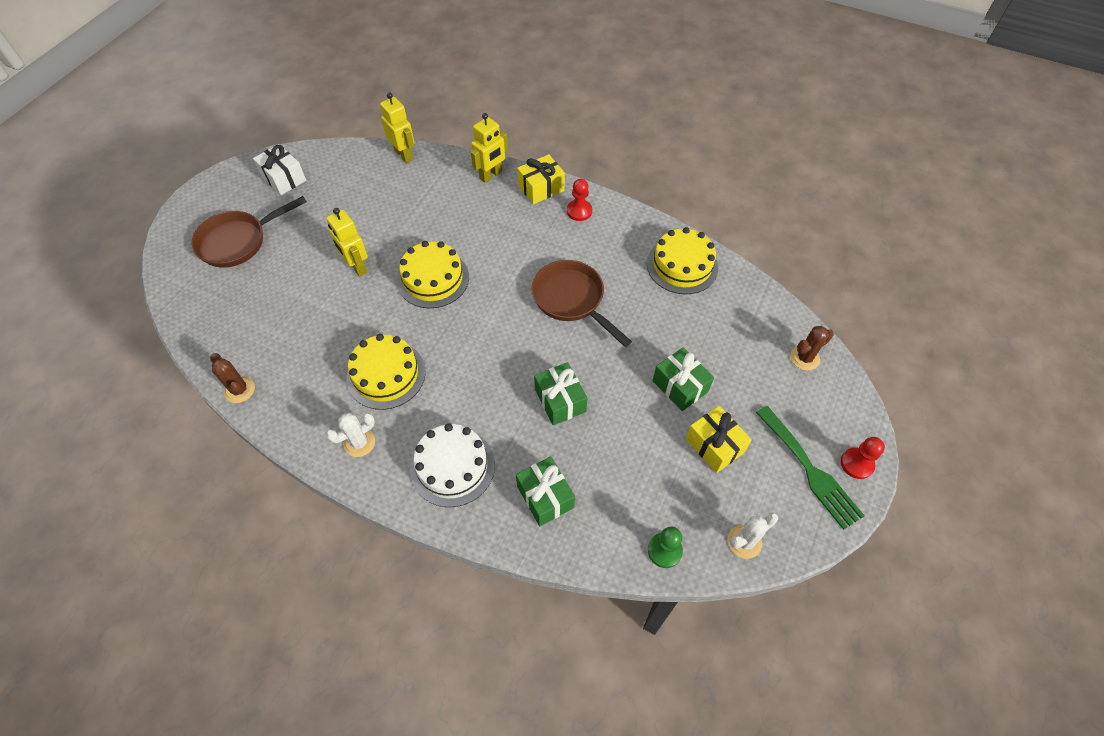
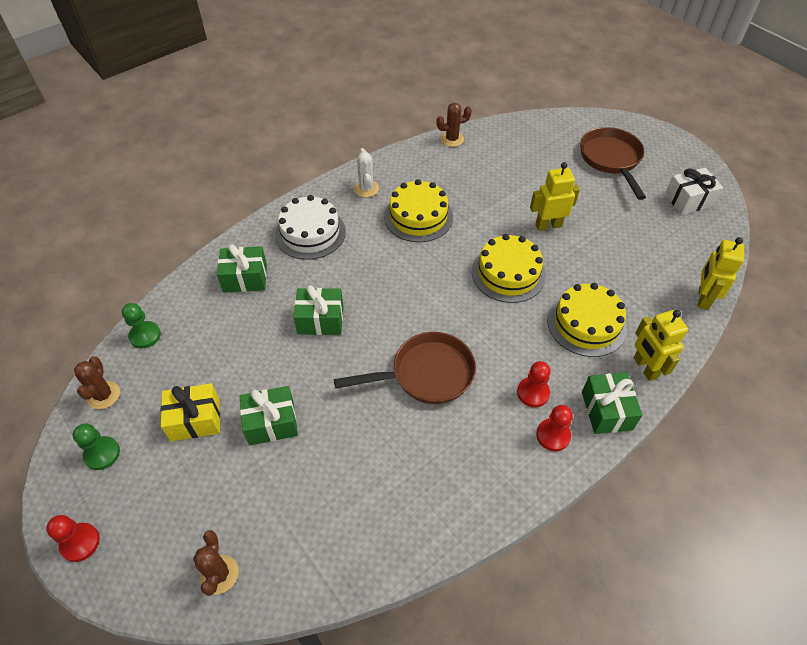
camera: 115 degrees right, 5 degrees down
(404, 155) = (703, 298): yellow robot -> yellow robot turned 120 degrees clockwise
(541, 188) = (606, 410): yellow gift -> green gift
(550, 230) = (533, 393): none -> red pawn
(682, 265) = (418, 509): yellow cake -> yellow cake (586, 324)
(744, 542) = (103, 395): white cactus -> brown cactus
(790, 500) = (102, 454): none -> green pawn
(810, 470) = (110, 491): green fork -> none

